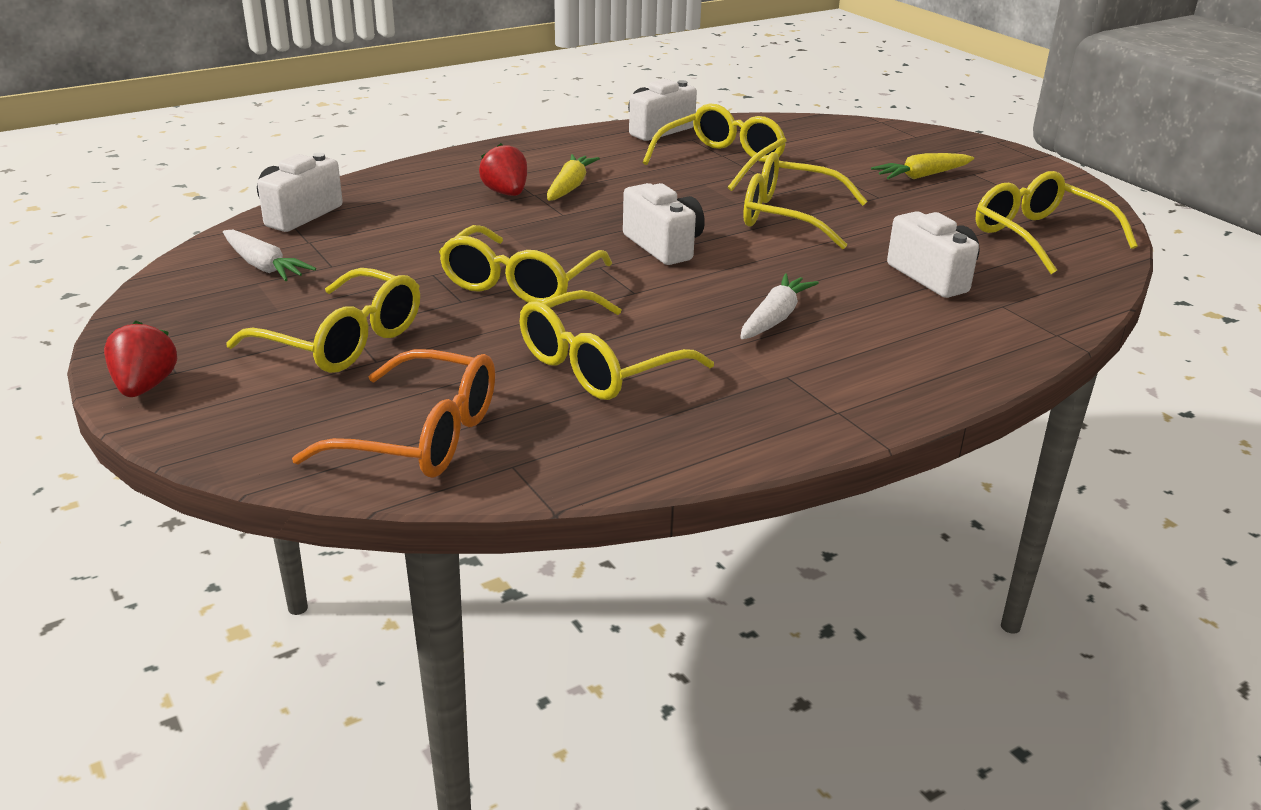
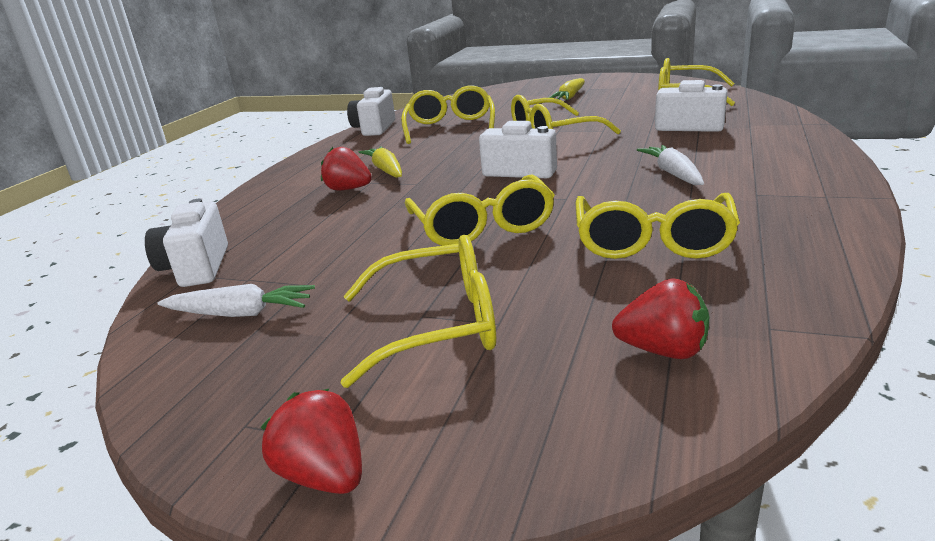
camera: 35 degrees left, 5 degrees down
(420, 436) = (663, 350): orange glasses -> red strawberry

